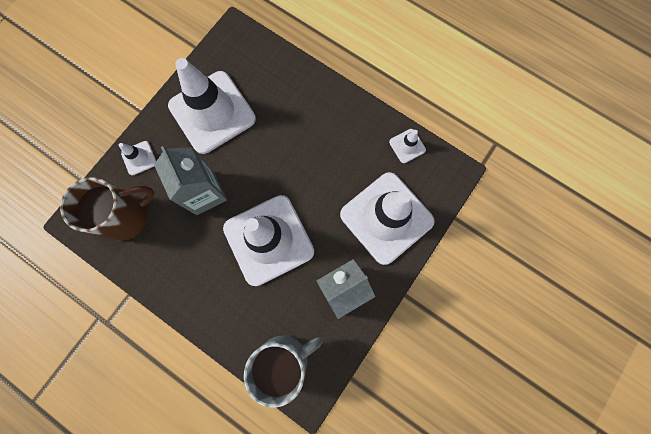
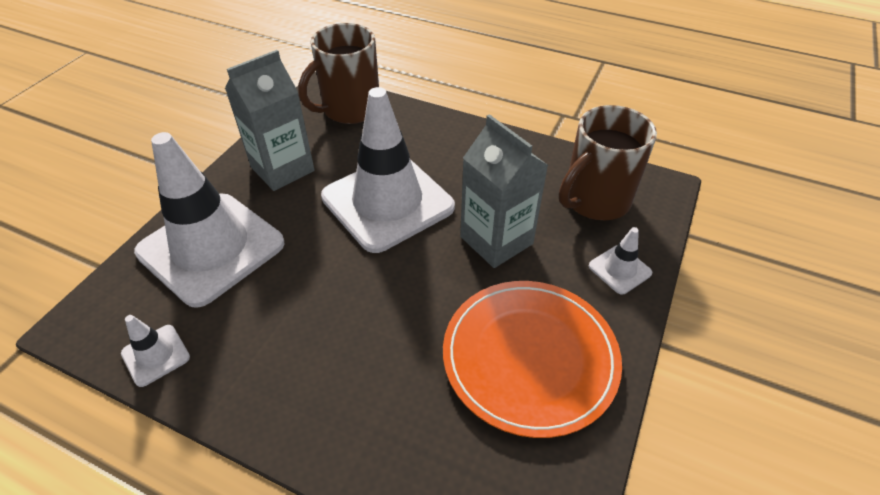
camera: 170 degrees right, 30 degrees down
(212, 112) = (530, 357): white traffic cone -> orange plate
(284, 359) = (349, 109): grey mug -> brown mug

